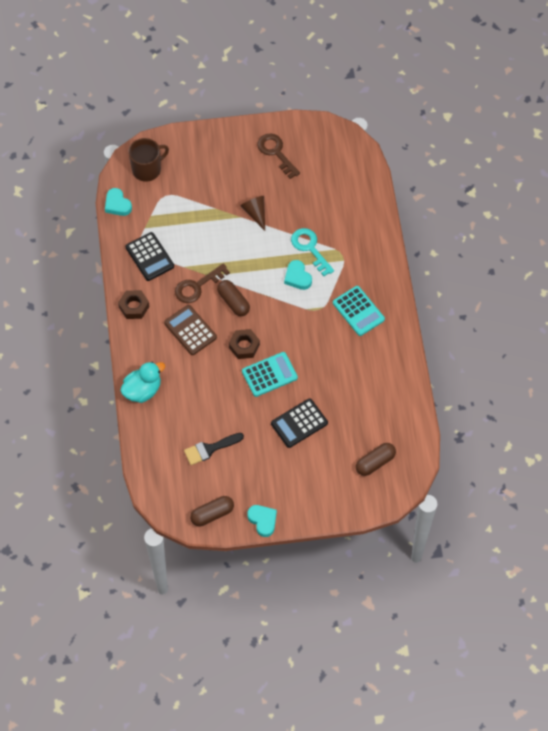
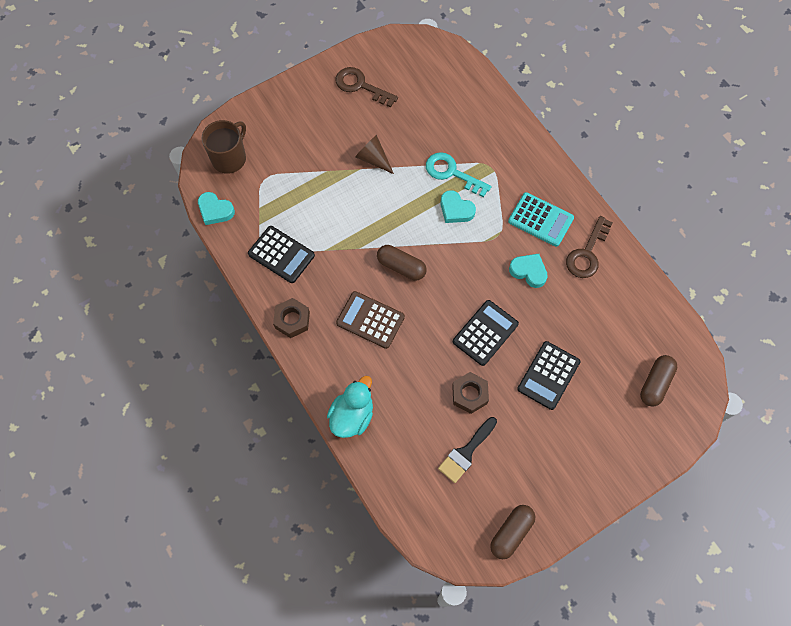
camera: 25 degrees left, 5 degrees up
(197, 286) = (352, 266): brown key -> brown key (587, 253)
(244, 346) = (440, 312): brown nut -> brown nut (469, 394)
(263, 521) = (572, 513): turquoise heart -> turquoise heart (528, 271)
(269, 374) = (485, 333): turquoise calculator -> black calculator

